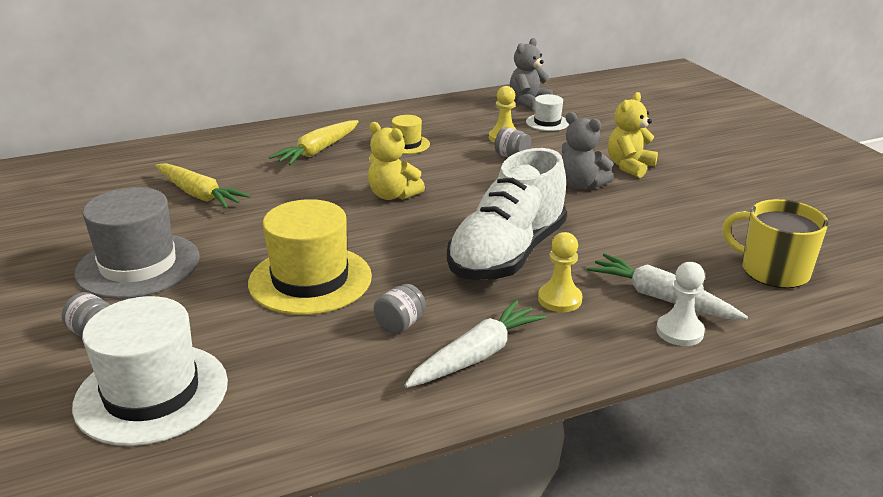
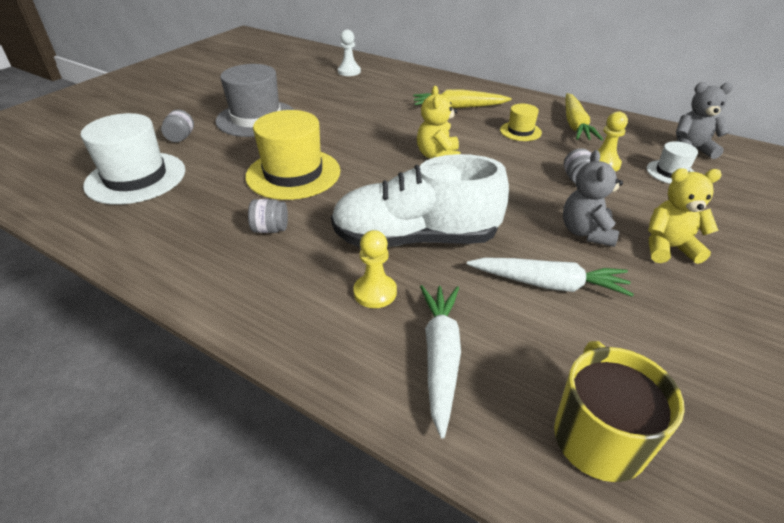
camera: 55 degrees right, 10 degrees up
(199, 195) = (351, 99): yellow carrot -> yellow carrot (575, 125)
(476, 355) = (257, 279): white carrot -> white carrot (549, 284)
(679, 331) = (392, 392): white pawn -> white pawn (349, 71)

